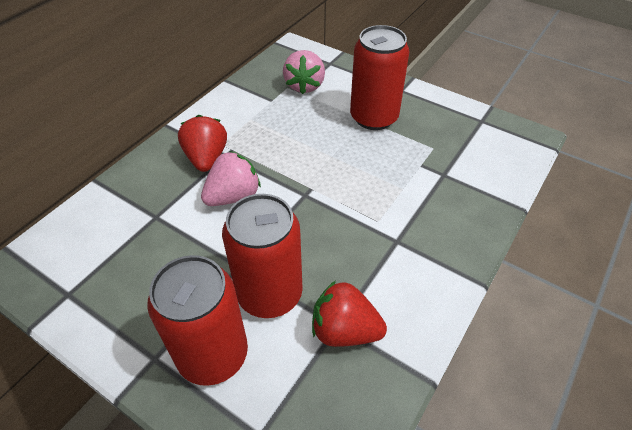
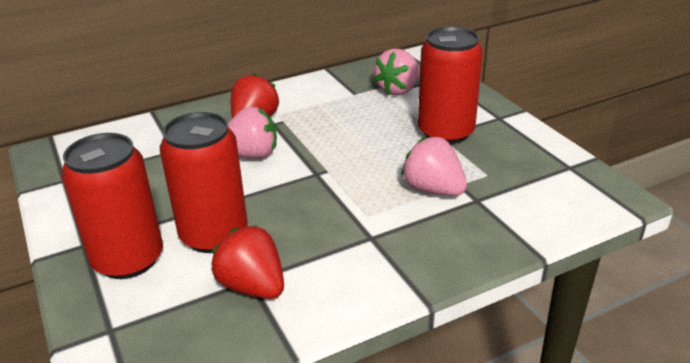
camera: 30 degrees right, 15 degrees down
(406, 176) = (433, 189): none -> pink strawberry

